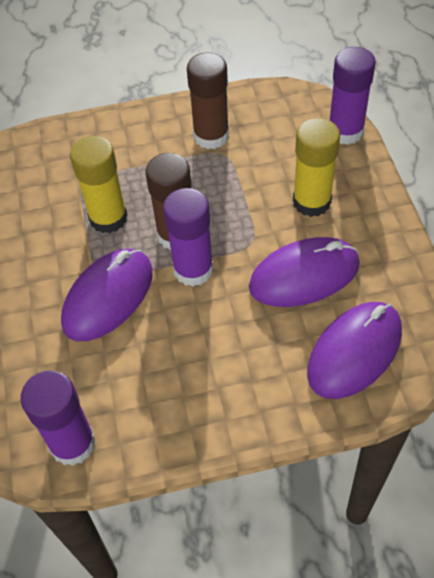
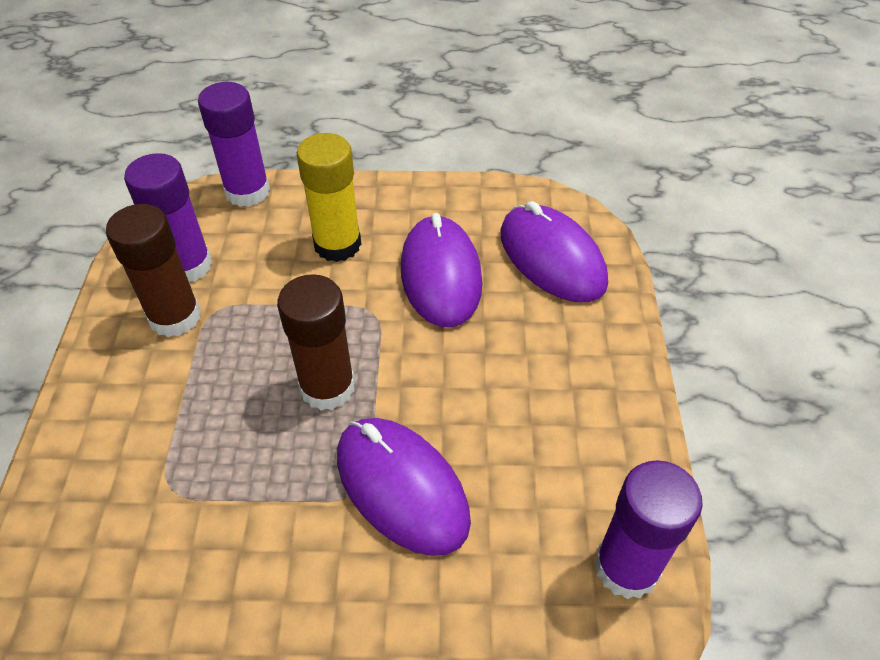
camera: 80 degrees left, 5 degrees down
(108, 218) = (259, 466): yellow glue stick -> none
(193, 269) = (391, 379): purple glue stick -> purple glue stick (187, 265)

